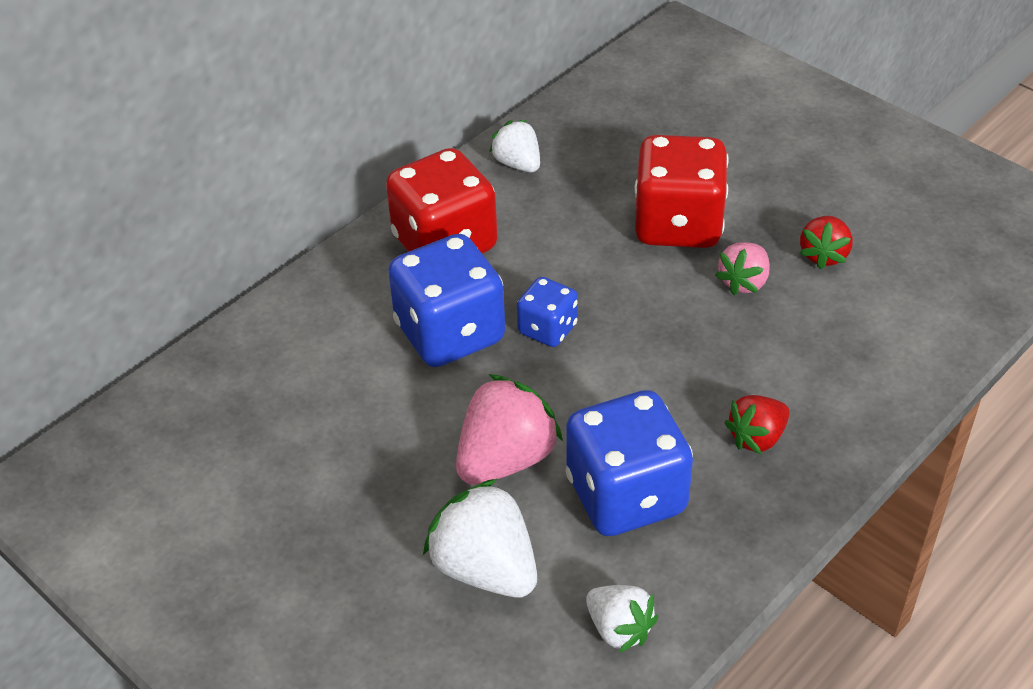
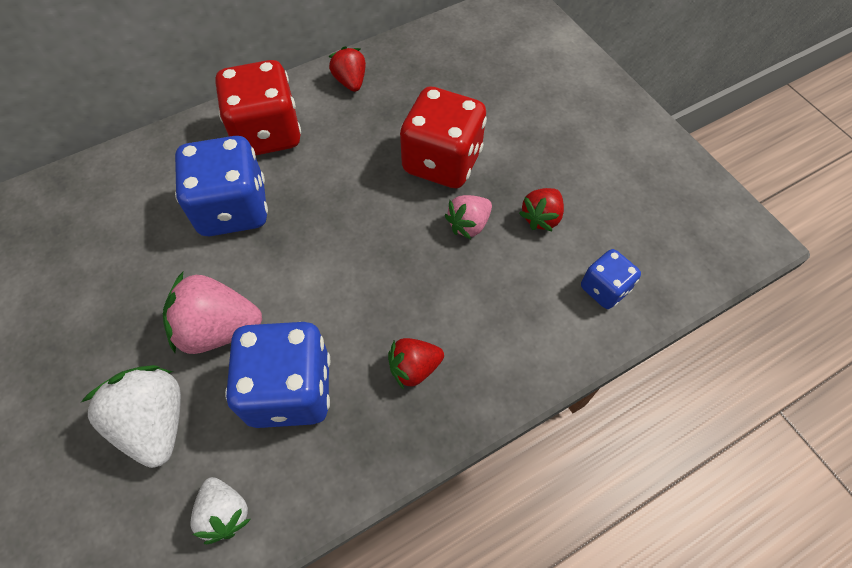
camera: 15 degrees right, 15 degrees up
(506, 459) = (218, 329): pink strawberry -> pink strawberry turned 150 degrees counterclockwise
(518, 164) = (350, 81): white strawberry -> red strawberry
(547, 329) = (304, 225): blue dice -> blue dice (604, 289)

